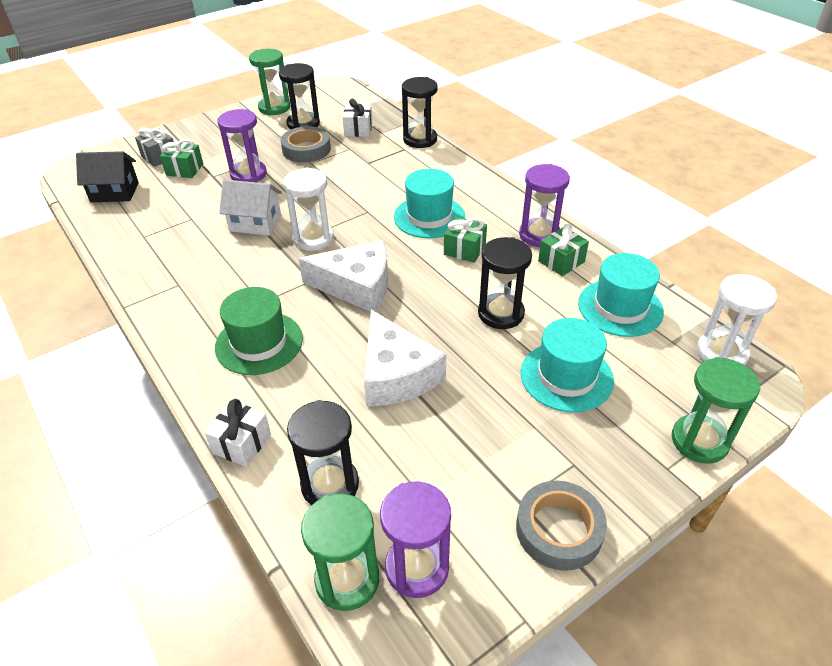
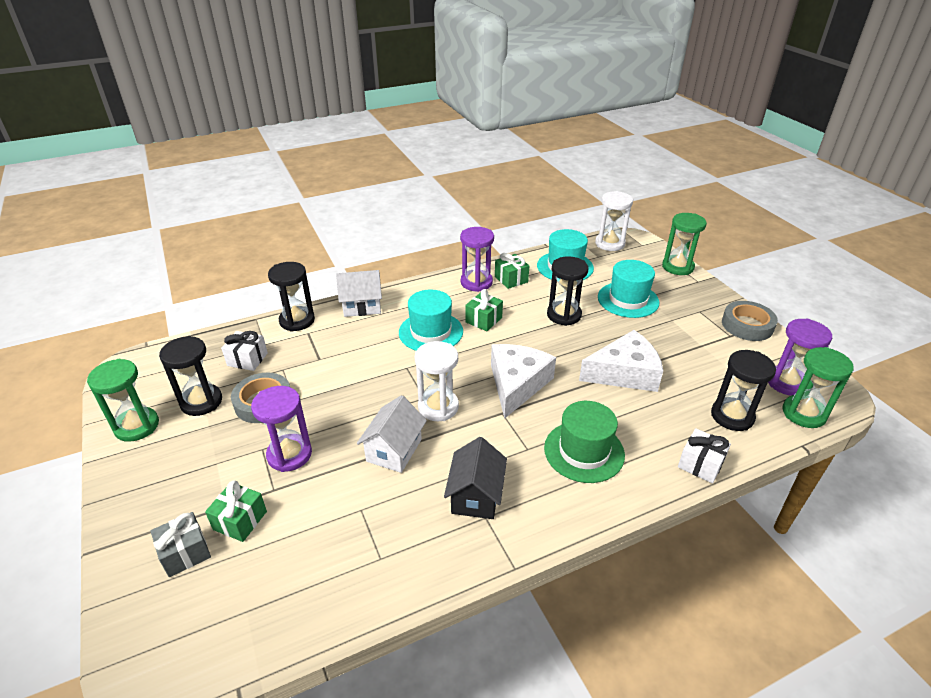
camera: 80 degrees left, 5 degrees down
(114, 192) = (255, 604): black house -> black house (475, 496)
(457, 168) = (362, 306): none -> white house

